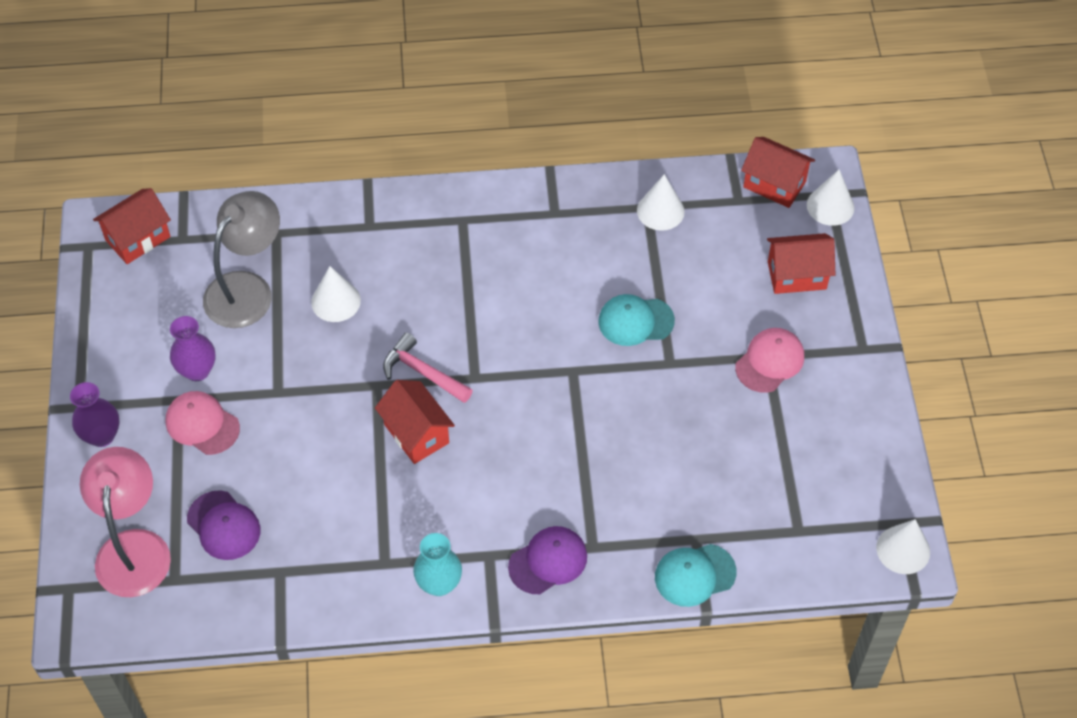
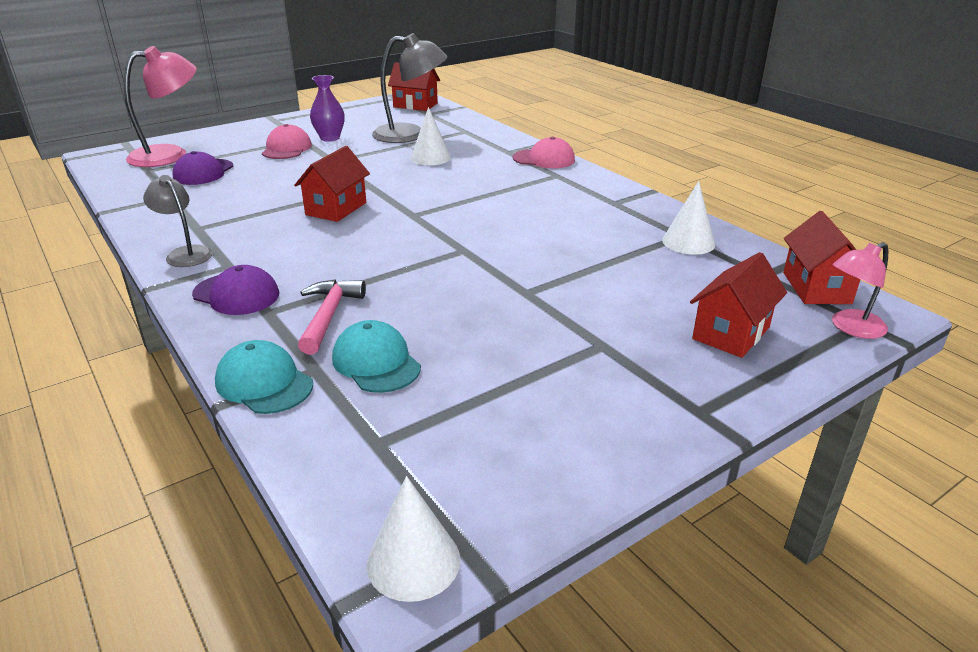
camera: 60 degrees right, 25 degrees down
(102, 436) = (256, 129): purple vase -> none
(423, 372) = (398, 197): pink hammer -> pink hammer (329, 316)
(439, 584) = (185, 253): turquoise vase -> grey lamp
(635, 321) = (553, 263): turquoise cap -> turquoise cap (376, 362)
(770, 361) = (598, 349): pink cap -> pink cap (544, 159)
(796, 275) = (731, 333): red house -> red house turned 75 degrees clockwise
(830, 206) = (850, 328): white cone -> pink lamp

